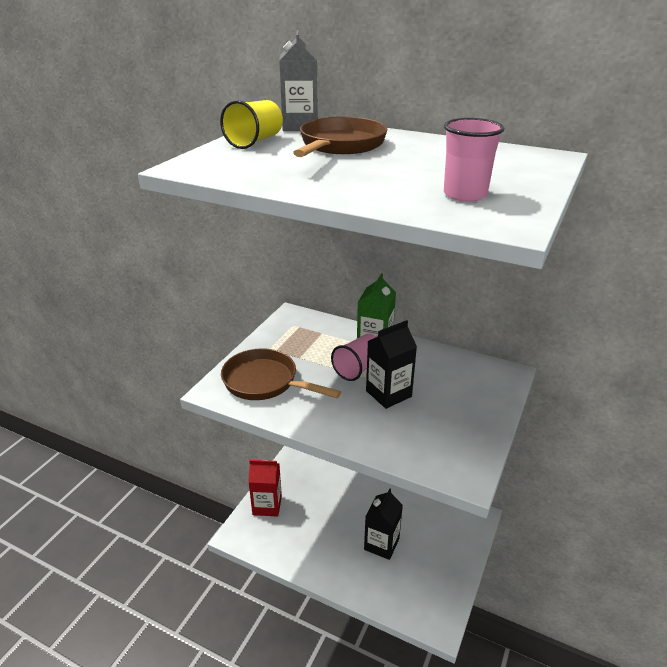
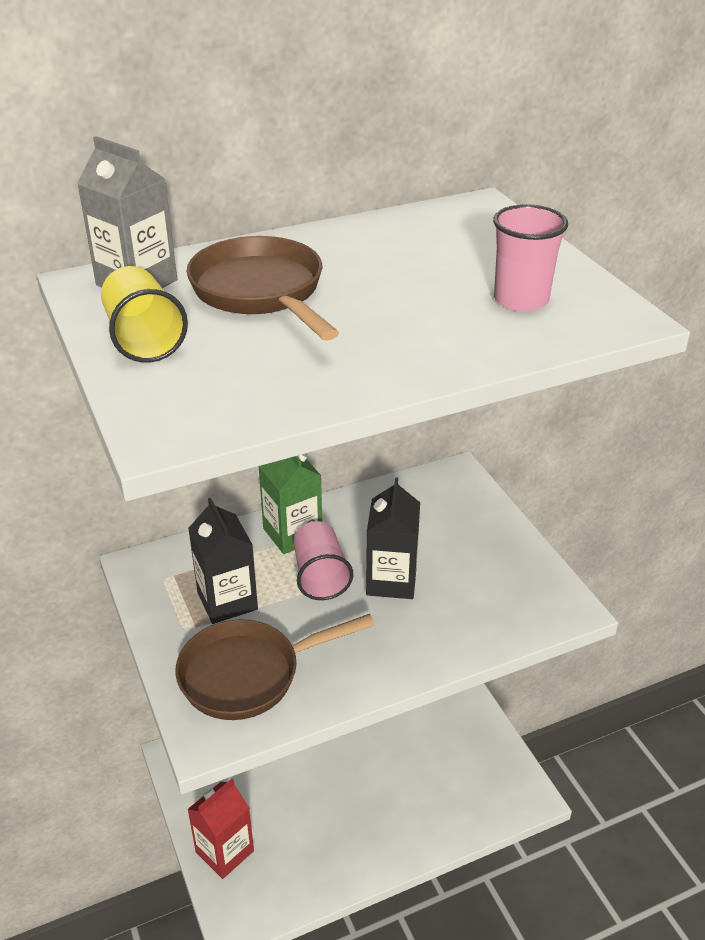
camera: 50 degrees left, 5 degrees up
(381, 544) = (394, 772): black carton -> black carton (227, 601)

